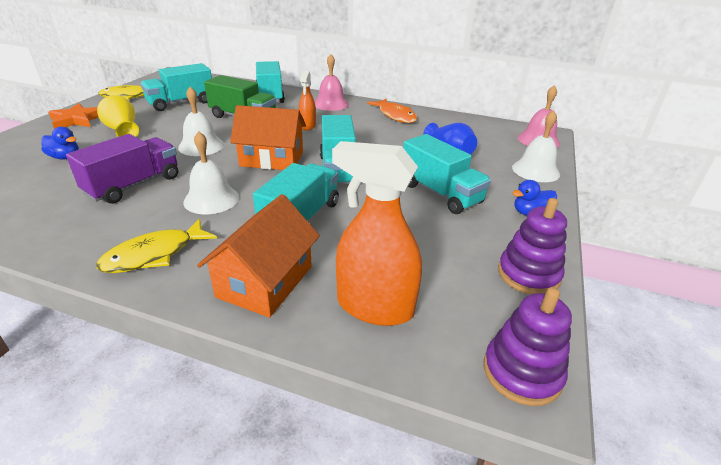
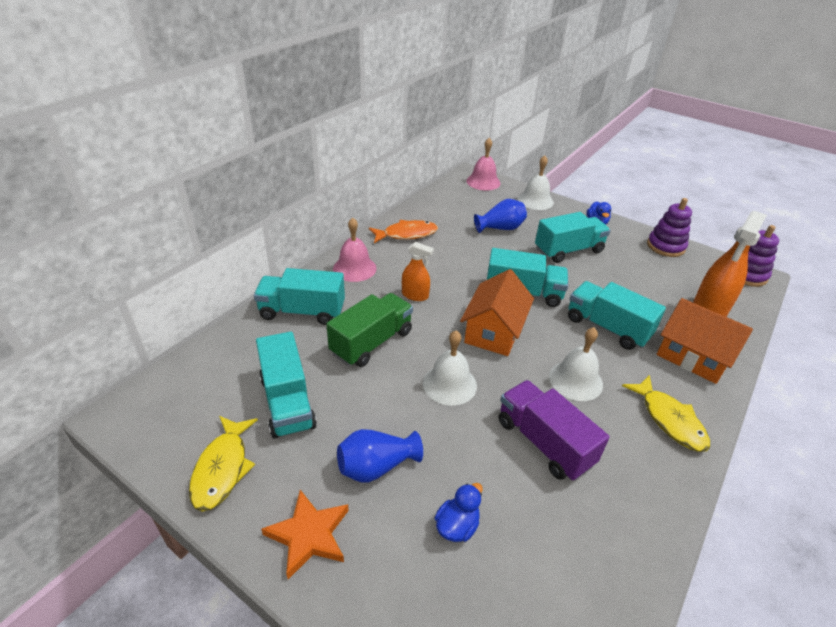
camera: 75 degrees left, 5 degrees up
(123, 130) = (376, 466): yellow vase -> blue vase

